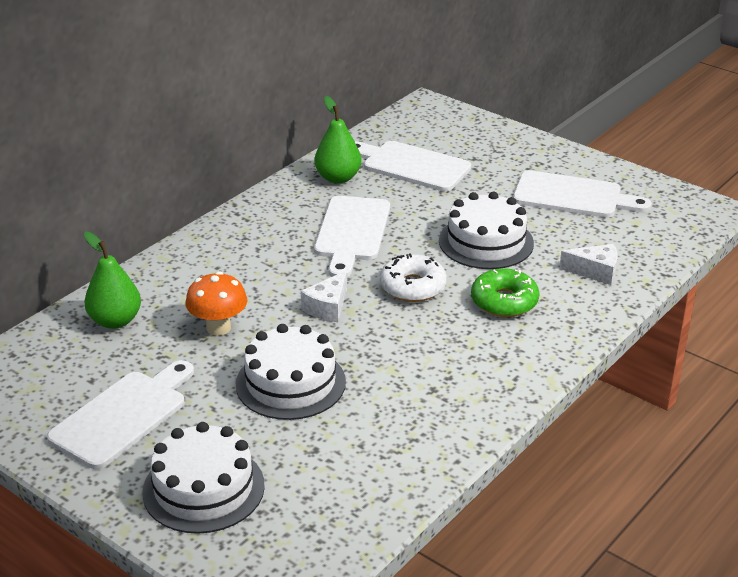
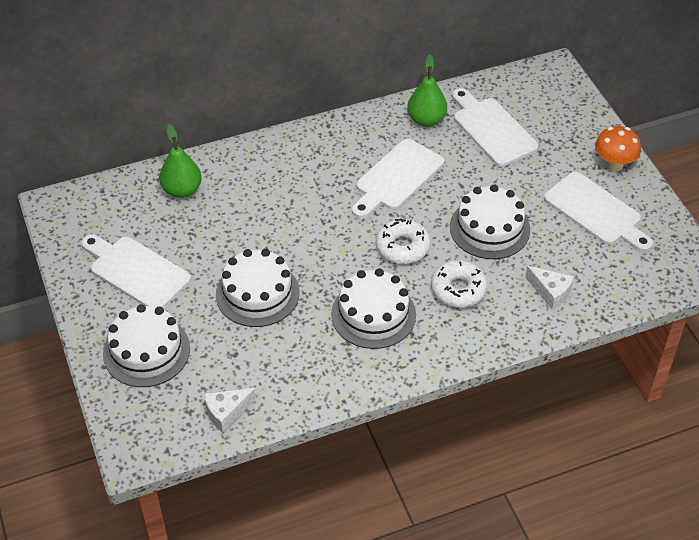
camera: 30 degrees right, 15 degrees up
(123, 416) = (136, 271): white cutting board -> white cutting board turned 120 degrees counterclockwise
(218, 328) = (243, 225): orange mushroom -> orange mushroom (614, 165)
(328, 307) = (329, 239): white cheese -> white cheese (226, 412)
(437, 354) = (373, 314): none -> white cake
(504, 301) = (458, 289): green donut -> white donut

